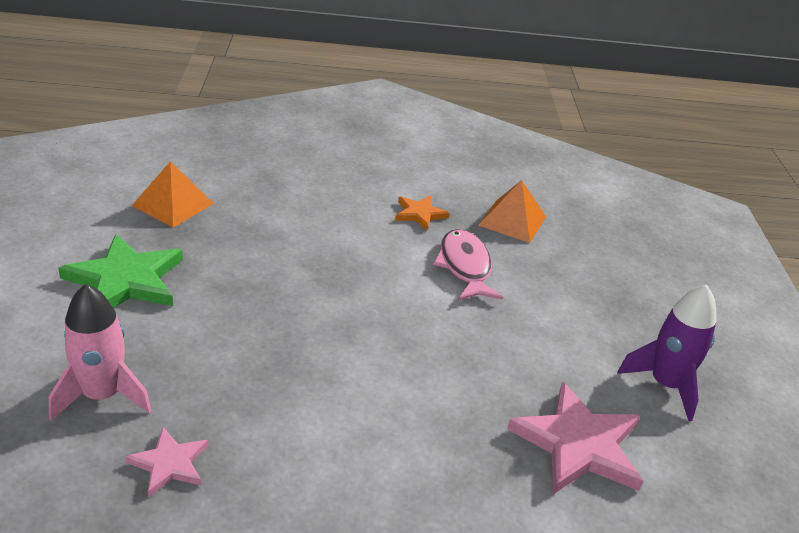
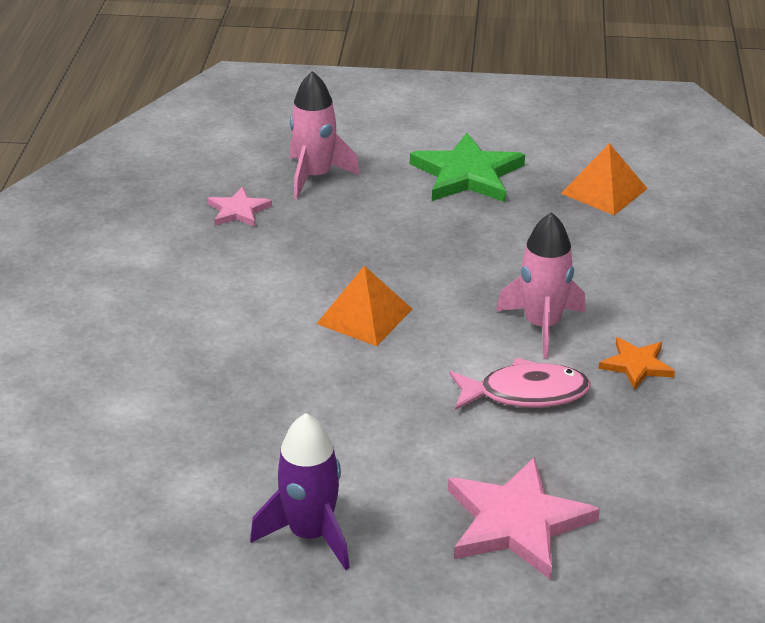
camera: 100 degrees right, 0 degrees up
(377, 252) = (542, 326): none -> pink rocket
(512, 221) = (644, 450): orange pyramid -> orange pyramid (364, 316)
(579, 444) = (227, 441): pink star -> pink star (516, 522)

